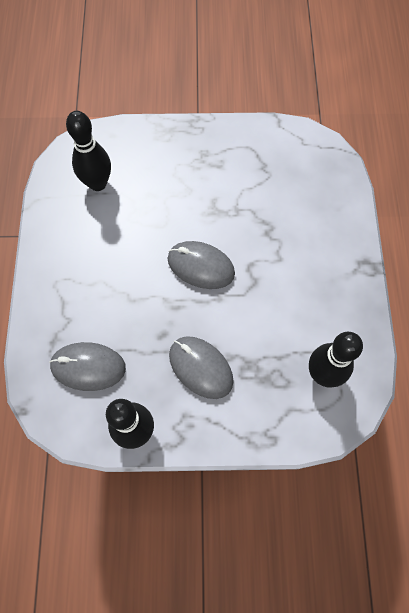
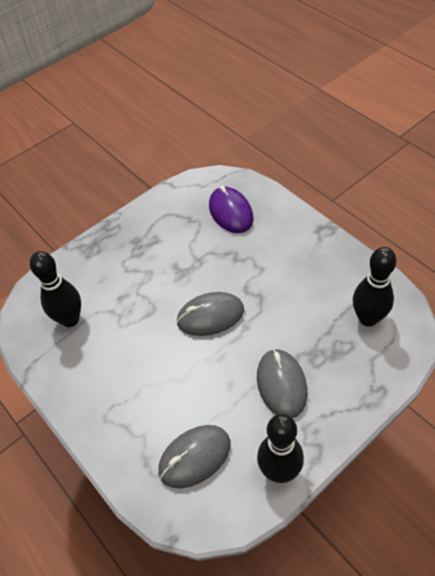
camera: 35 degrees left, 15 degrees down
(200, 368) = (281, 384): grey mouse -> grey mouse turned 75 degrees clockwise
(303, 187) = (230, 212): none -> purple mouse

